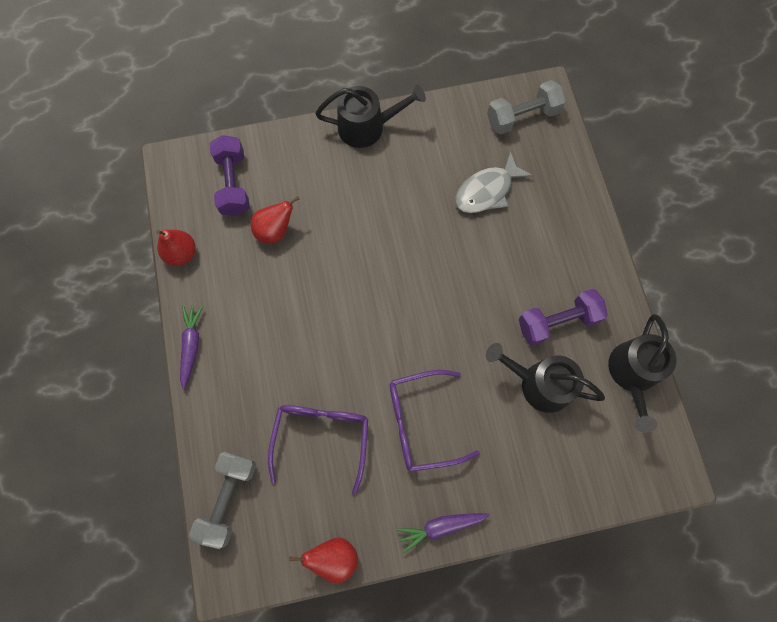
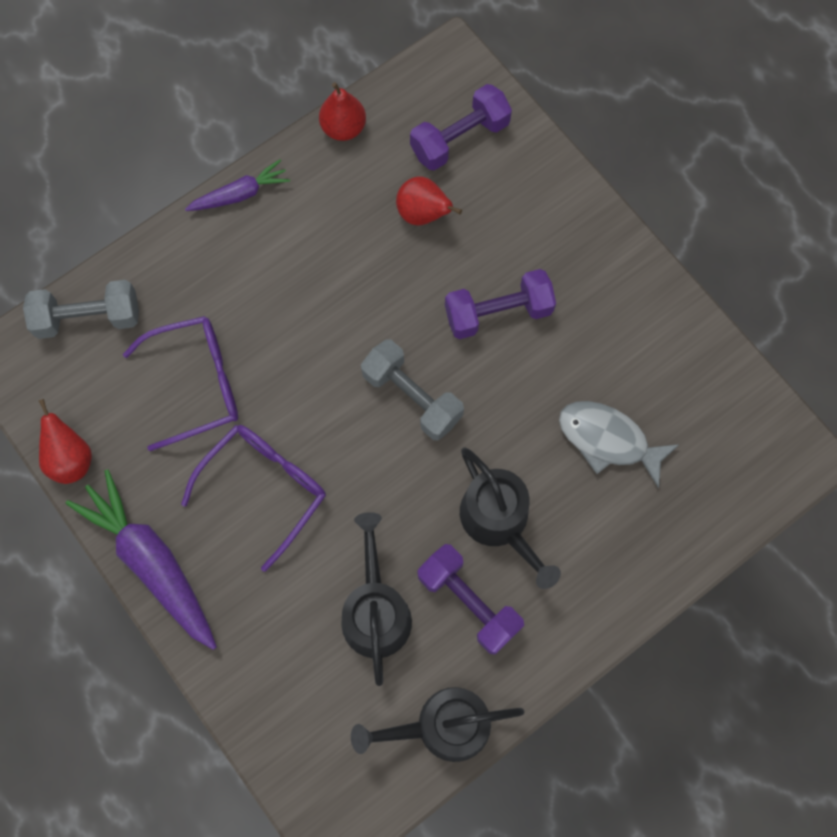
camera: 65 degrees right, 0 degrees up
(367, 127) = (620, 254): black watering can -> black watering can (499, 521)
(370, 216) = (498, 313): none -> purple dumbbell
(422, 422) = (264, 489): purple glasses -> purple glasses turned 75 degrees clockwise
(441, 527) = (152, 563): purple carrot -> purple carrot, size x1.79
(522, 117) = (745, 441): grey dumbbell -> grey dumbbell (412, 397)

